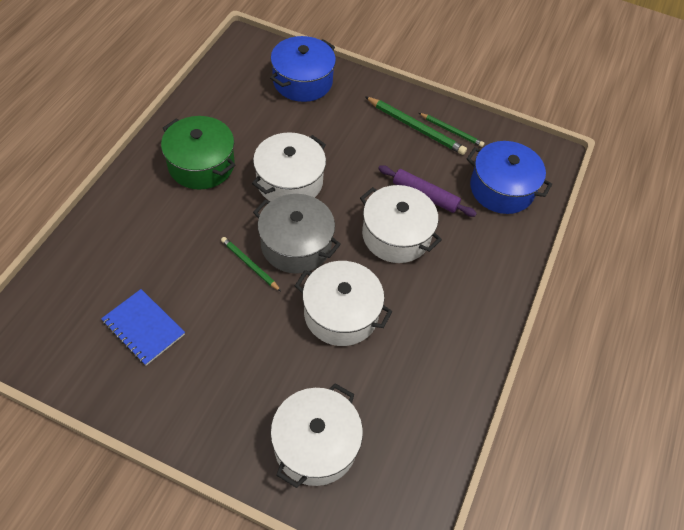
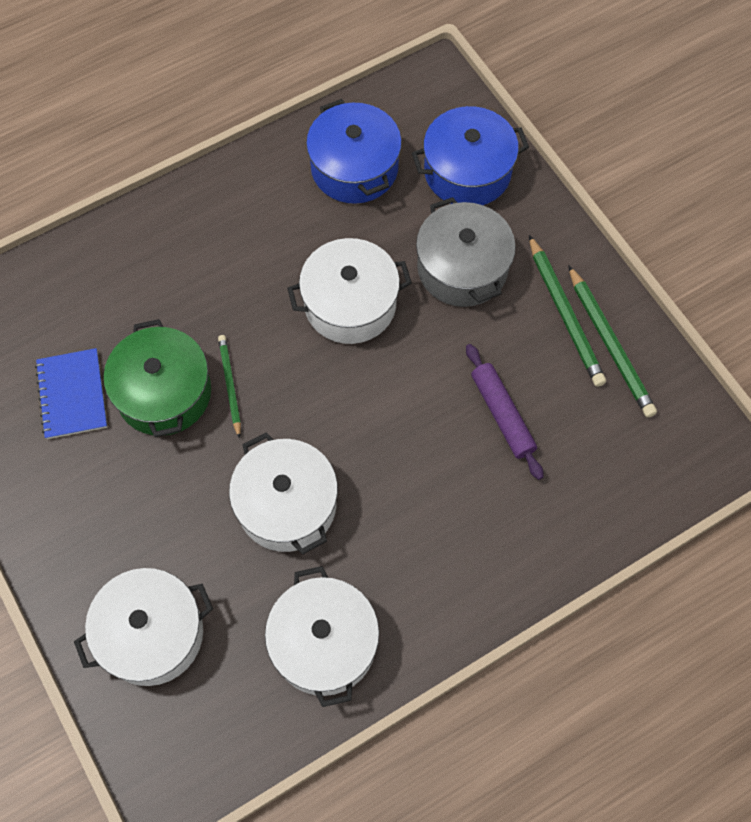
camera: 40 degrees right, 10 degrees up
(201, 164) = (264, 226): green pot -> green pot (164, 393)
(296, 244) = (298, 390): grey pot -> grey pot (462, 268)
(396, 235) = (424, 446): white pot -> white pot (324, 643)
(451, 131) = (609, 344): green pencil -> green pencil, size x1.61
(501, 189) = (611, 461): blue pot -> blue pot (354, 168)

